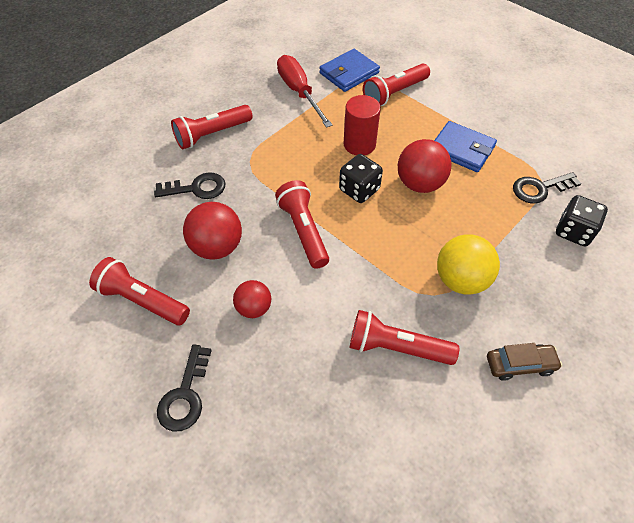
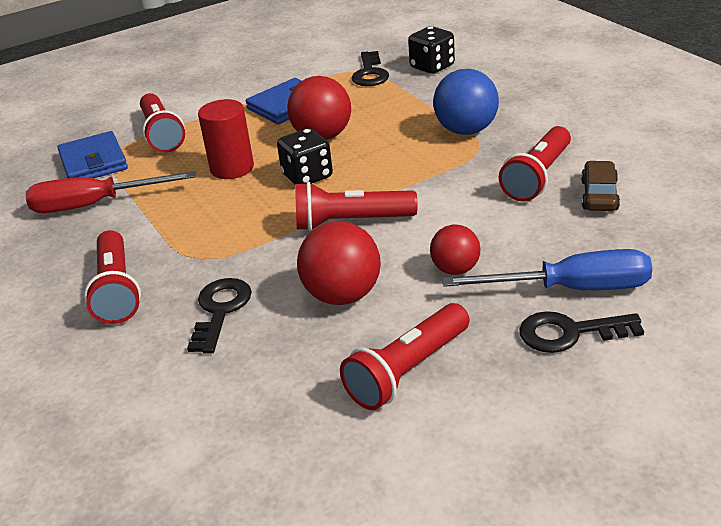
camera: 70 degrees left, 20 degrees down
(185, 395) = (569, 333): black key -> black key turned 150 degrees clockwise
(238, 391) = (571, 289): none -> blue screwdriver
(461, 280) = (466, 130): yellow ball -> blue ball
(520, 365) = (572, 115): brown car -> brown car (599, 195)

